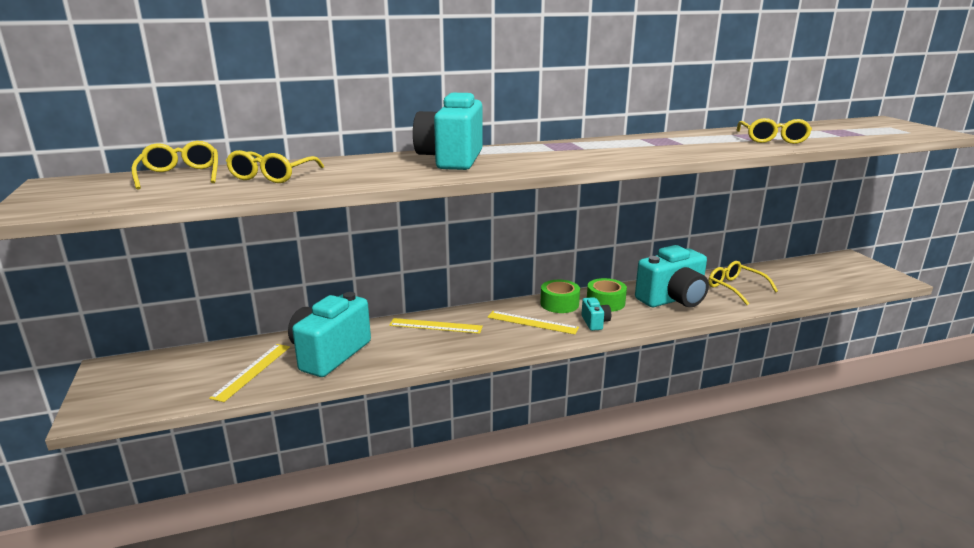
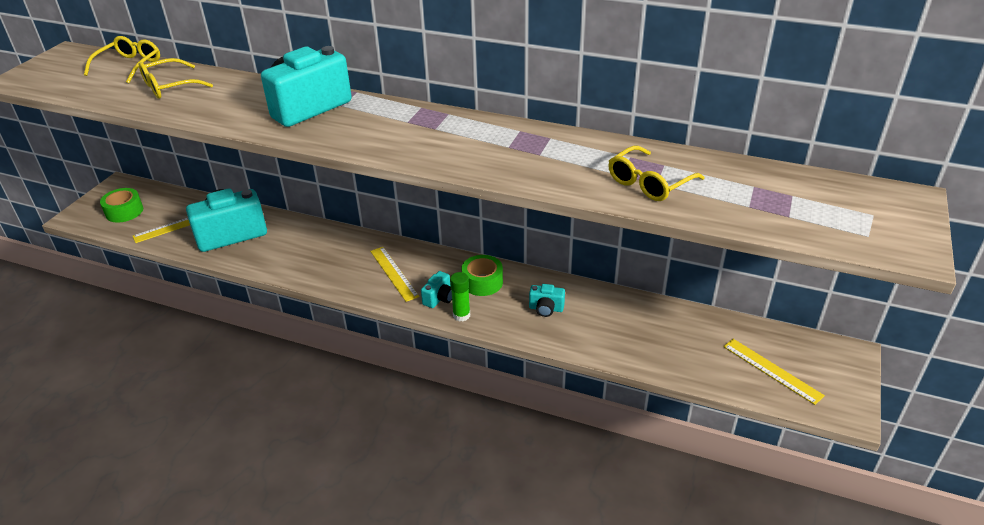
camera: 40 degrees right, 15 degrees up
(435, 326) = (325, 241): yellow ruler -> yellow ruler (772, 370)
(559, 304) = (443, 265): green tape -> green tape (124, 211)
(628, 325) = (461, 315): none -> green glue stick
(673, 299) = (546, 309): turquoise camera -> turquoise camera, size x0.45
(735, 288) = (631, 327): yellow glasses -> none

